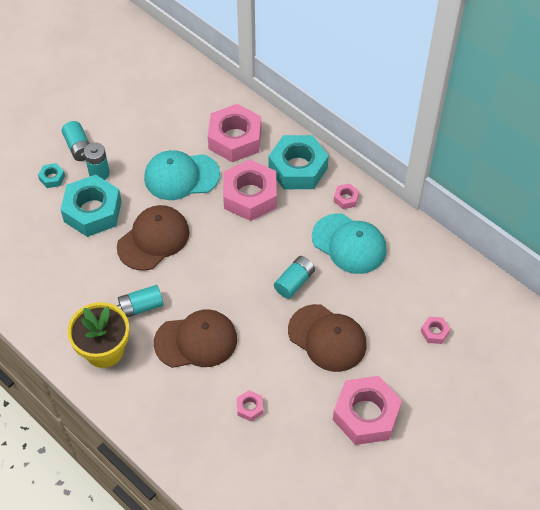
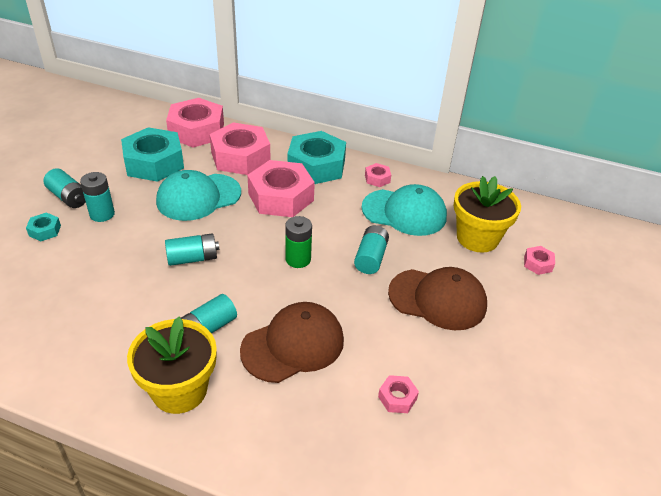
camera: 25 degrees left, 15 degrees down
(92, 211) = (107, 250): turquoise nut -> turquoise nut (154, 163)
(153, 239) = (193, 258): brown cap -> turquoise battery
(234, 265) = (298, 259): none -> green battery
(366, 415) = (529, 362): pink nut -> pink nut (196, 131)
(398, 290) = (477, 238): none -> yellow flower pot

